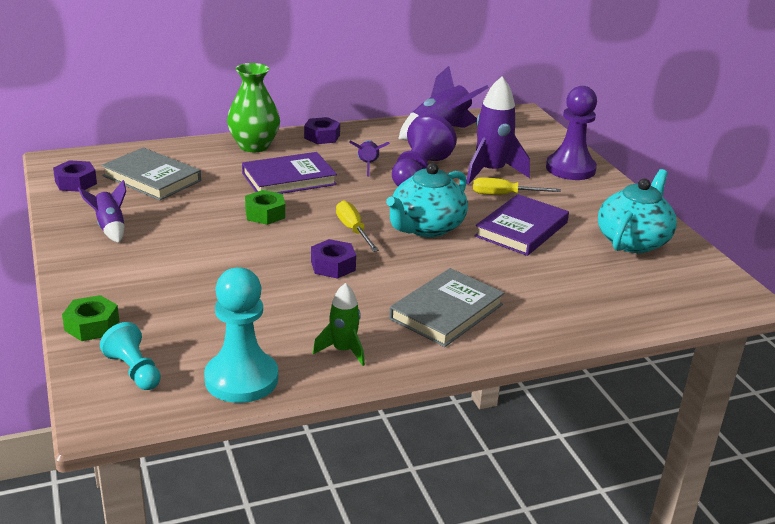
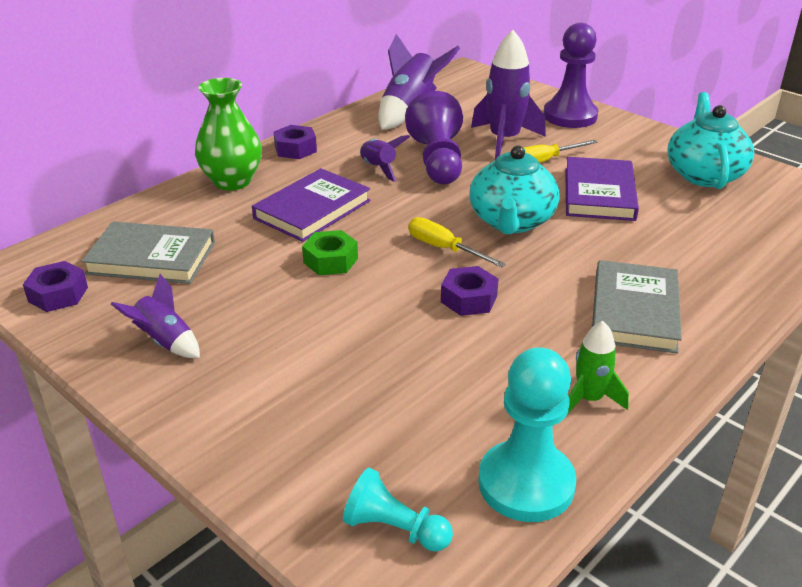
camera: 25 degrees left, 5 degrees up
(92, 325) = (278, 487): green nut -> none

